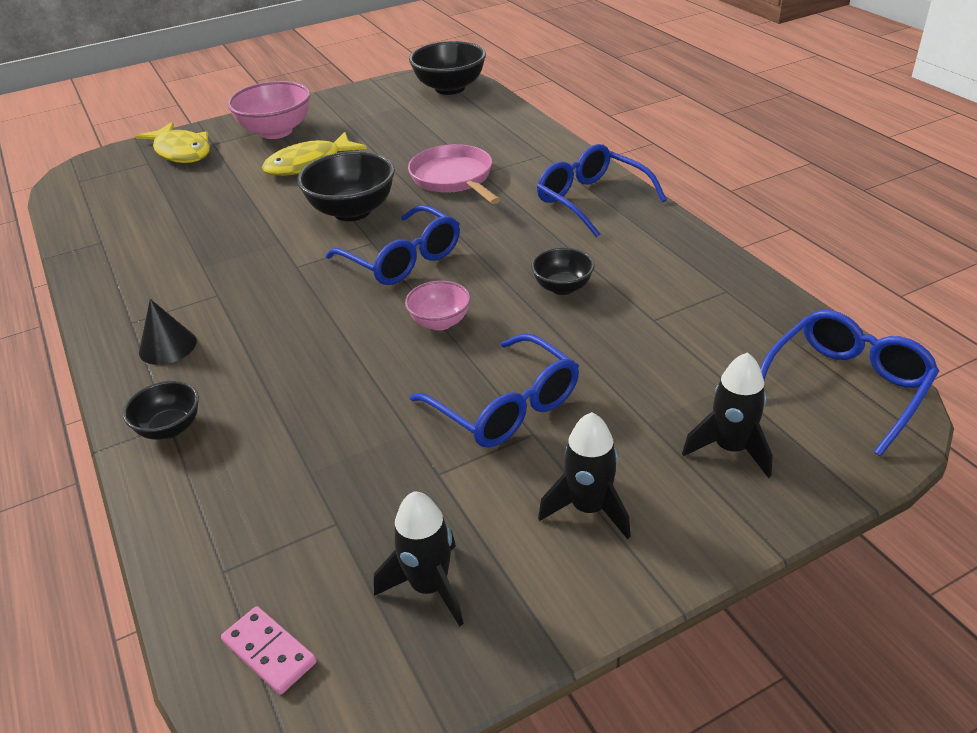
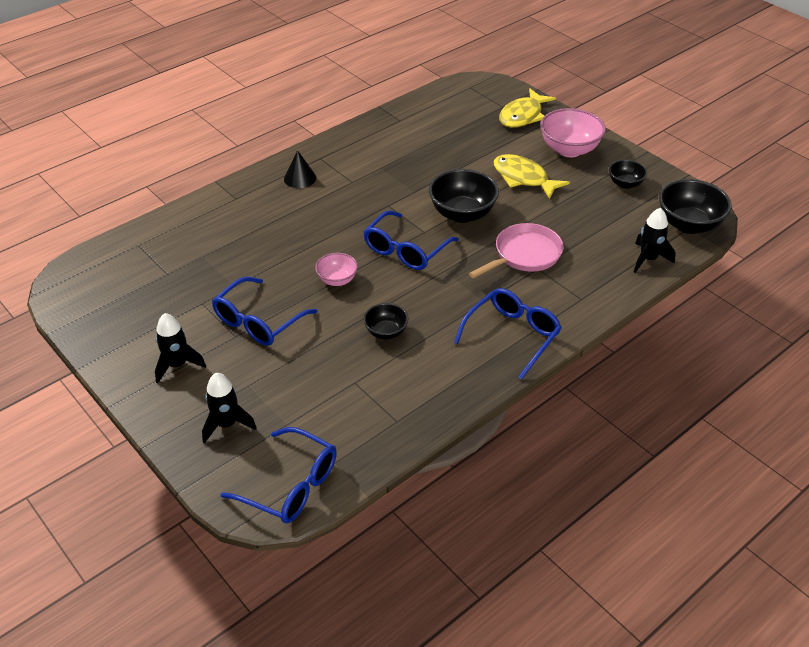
camera: 75 degrees right, 5 degrees up
(170, 428) = (233, 199): black bowl -> black bowl (625, 184)
(269, 652) = (93, 270): pink domino -> none
(429, 587) = (127, 313): black rocket -> black rocket (648, 259)

